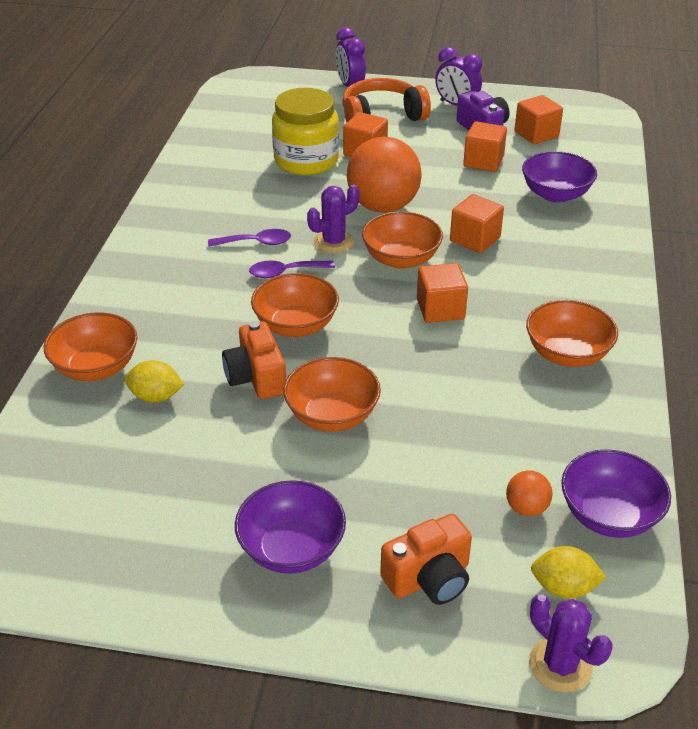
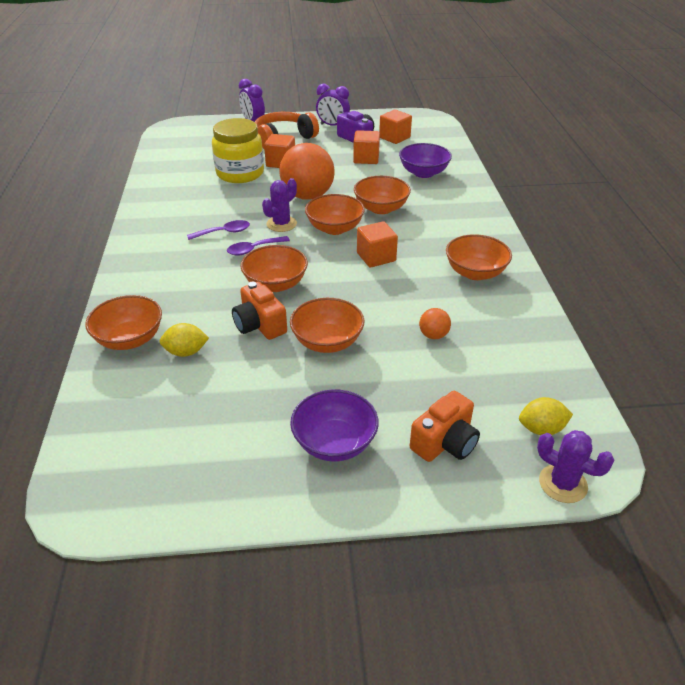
camera: 15 degrees left, 0 degrees up
(475, 239) = (381, 208): orange cube -> orange bowl
(526, 508) = (492, 380): orange ball -> orange ball (433, 335)
(609, 515) = (550, 373): purple bowl -> none

